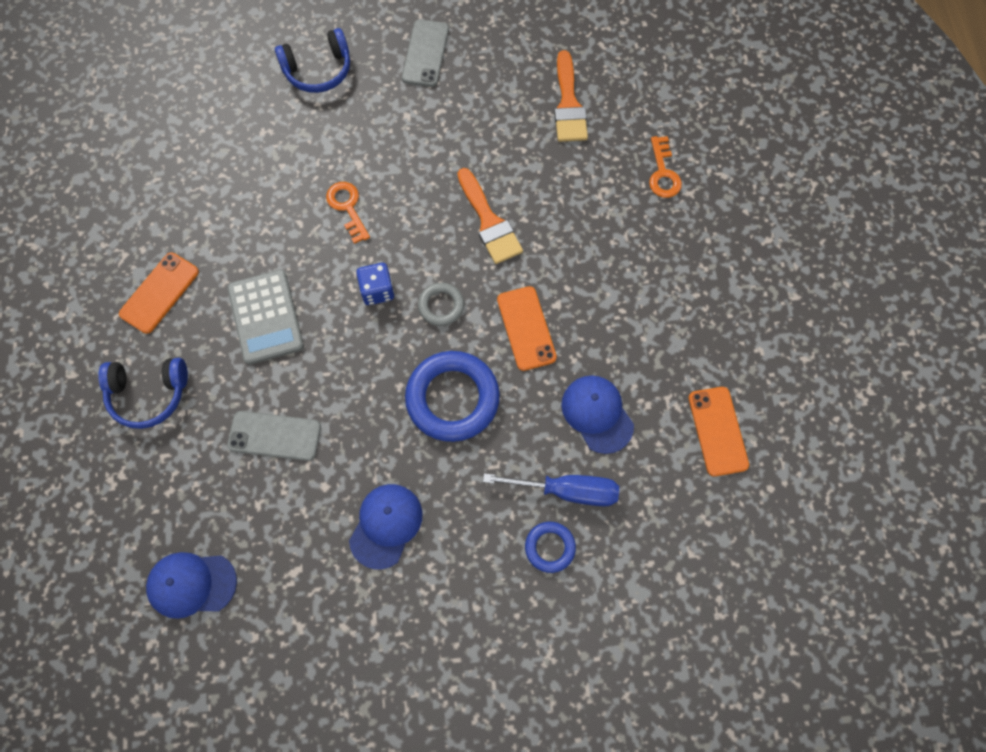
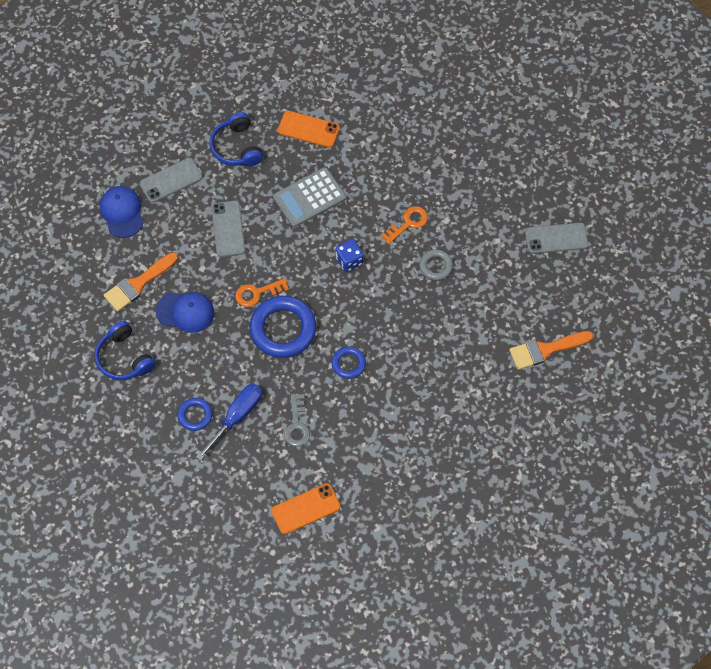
camera: 75 degrees right, 5 degrees down
(166, 499) = (171, 180): none -> grey phone
(318, 70) = (516, 170): blue headphones -> blue headphones (124, 357)
(441, 306) = (349, 304): grey ring -> grey ring (435, 266)
(489, 222) = (425, 319): orange brush -> orange brush (138, 284)
(526, 328) = (348, 364): orange phone -> blue ring
(566, 490) = (236, 417): blue screwdriver -> blue screwdriver turned 135 degrees counterclockwise
(597, 414) = (297, 425): blue cap -> grey key
(663, 173) = (506, 431): orange key -> orange key (257, 293)

